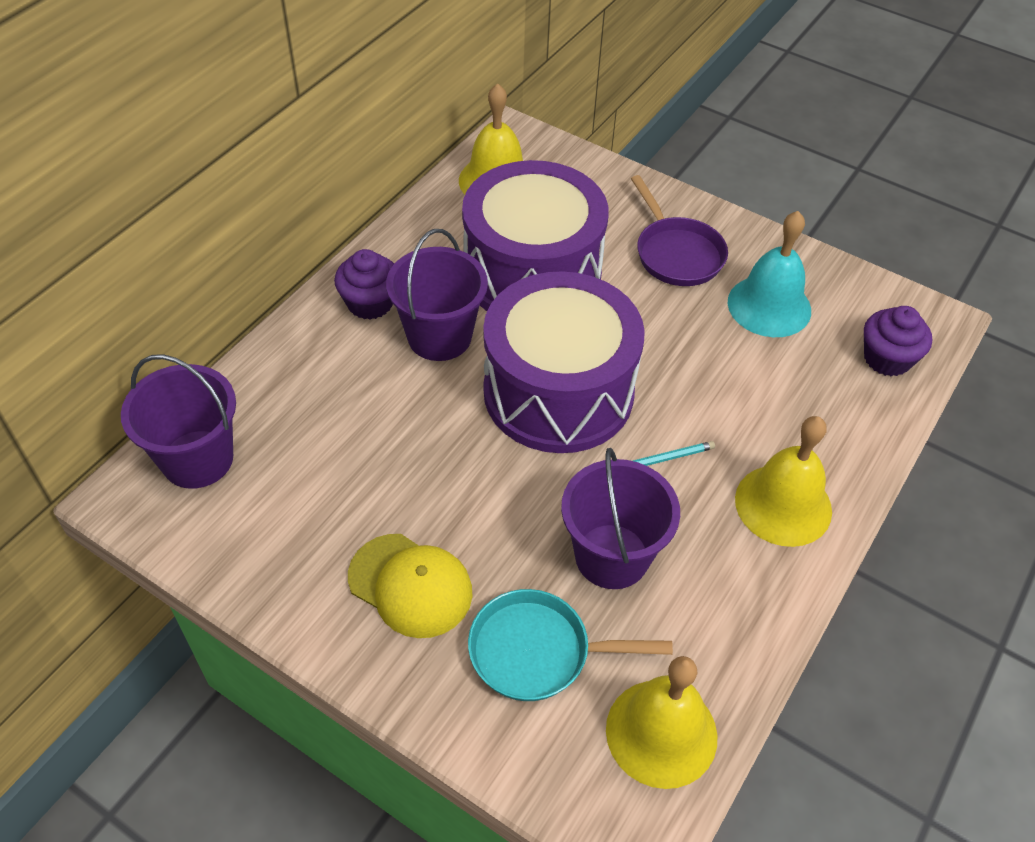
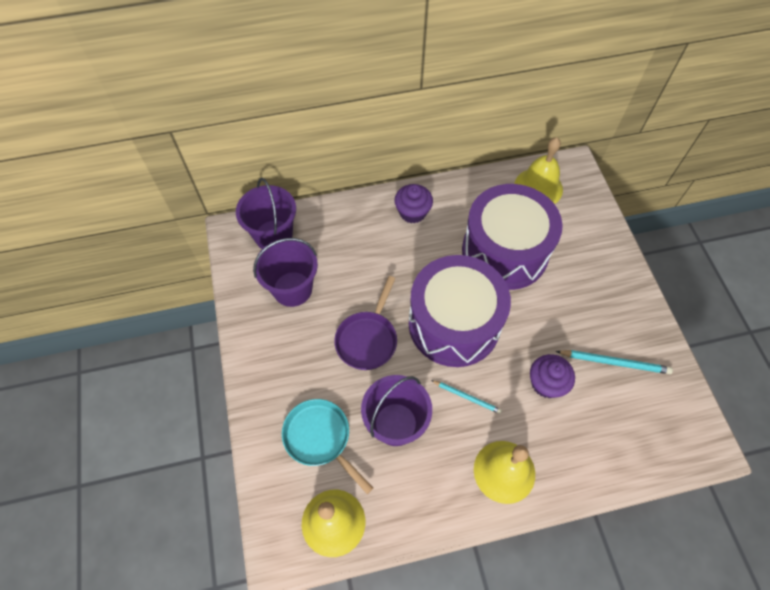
camera: 45 degrees right, 10 degrees up
(410, 585) = (300, 362): yellow cap -> none
(439, 336) = (427, 253): purple bucket -> purple bucket (292, 289)
(676, 253) = (594, 295): purple pan -> purple pan (368, 339)
(769, 306) = (614, 362): turquoise bell -> turquoise pencil
(887, 358) = (651, 444): purple cupcake -> purple cupcake (546, 383)

